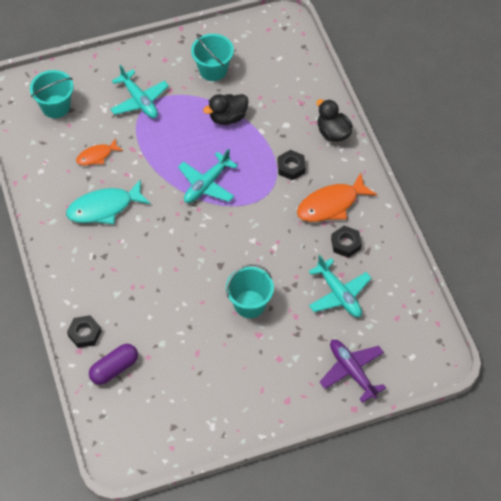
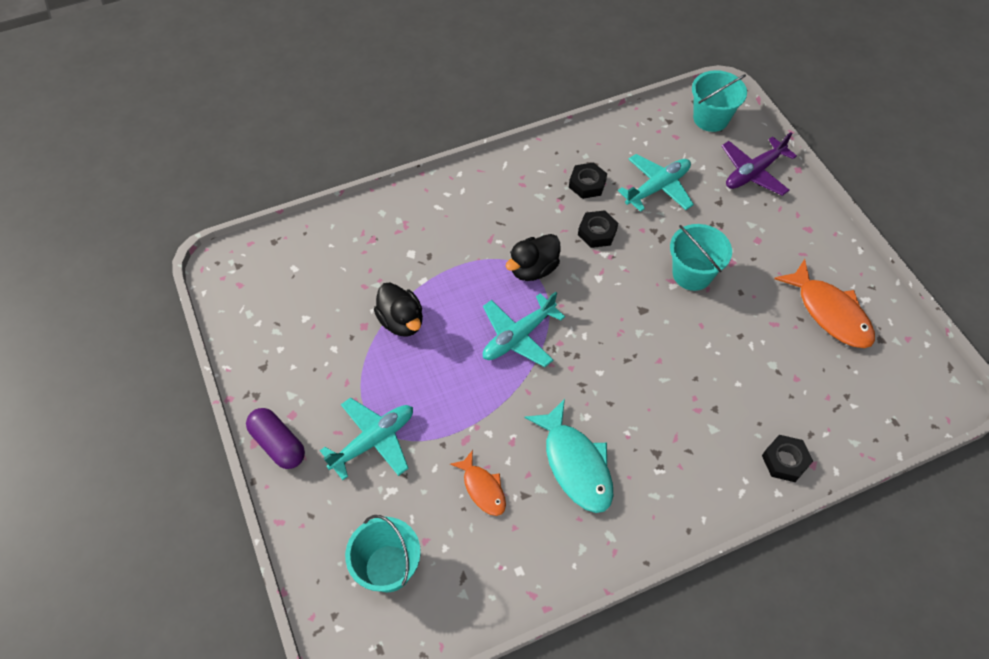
camera: 95 degrees left, 0 degrees up
(114, 369) = (825, 416): purple capsule -> purple capsule (278, 444)
(207, 184) = (518, 336): turquoise plane -> turquoise plane turned 105 degrees clockwise
(213, 70) = (314, 347): turquoise bucket -> turquoise bucket (710, 118)
(291, 167) = (480, 244): black nut -> black nut (597, 232)
(331, 204) = (533, 200): orange fish -> orange fish (830, 312)
(333, 133) = (421, 203): black duck -> black duck (533, 269)

